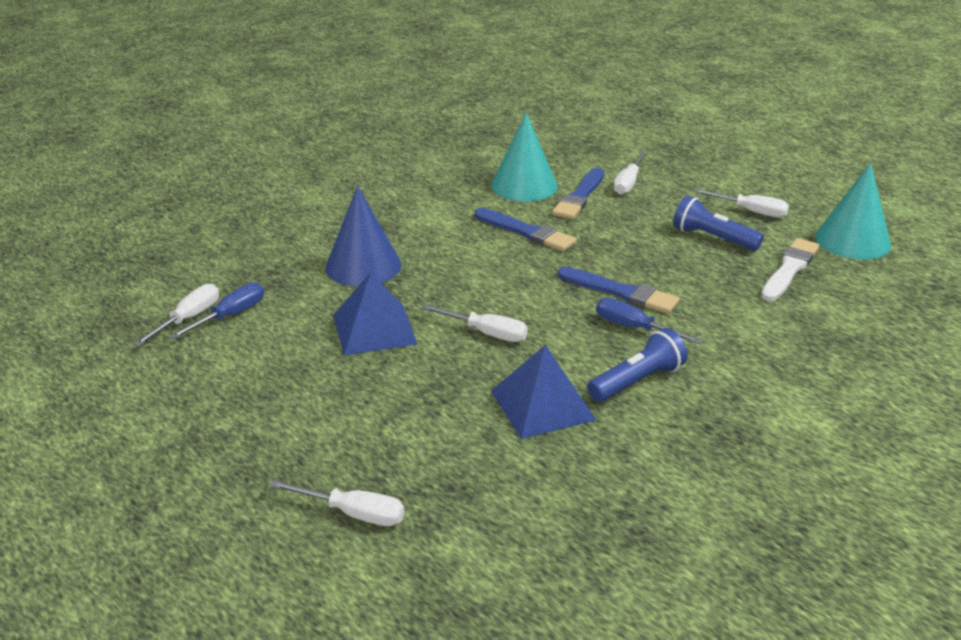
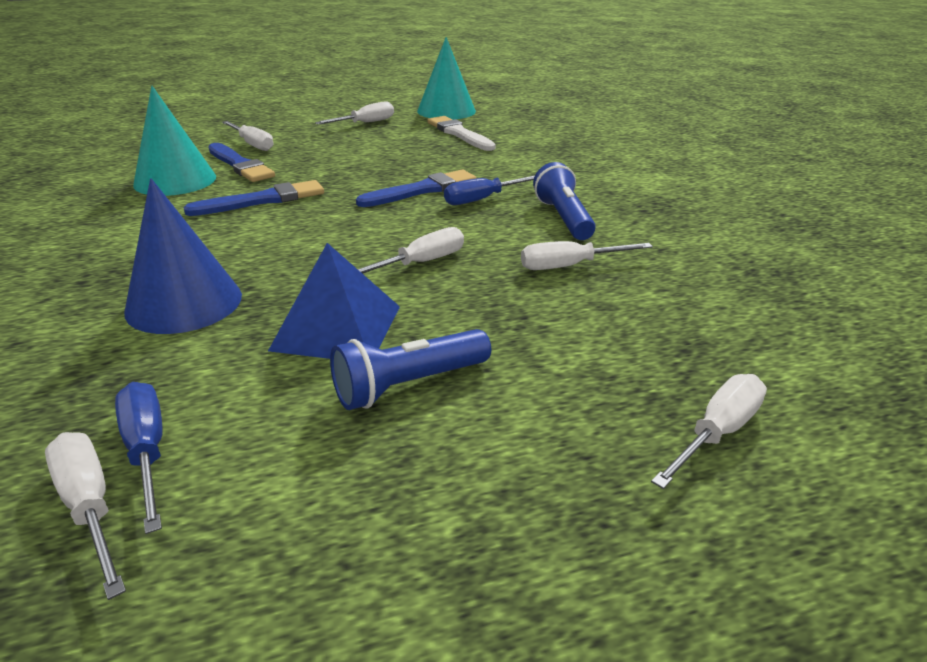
camera: 65 degrees left, 0 degrees up
(542, 405) = (569, 266): blue pyramid -> white screwdriver
(713, 238) = (385, 142): blue flashlight -> blue flashlight (409, 385)

